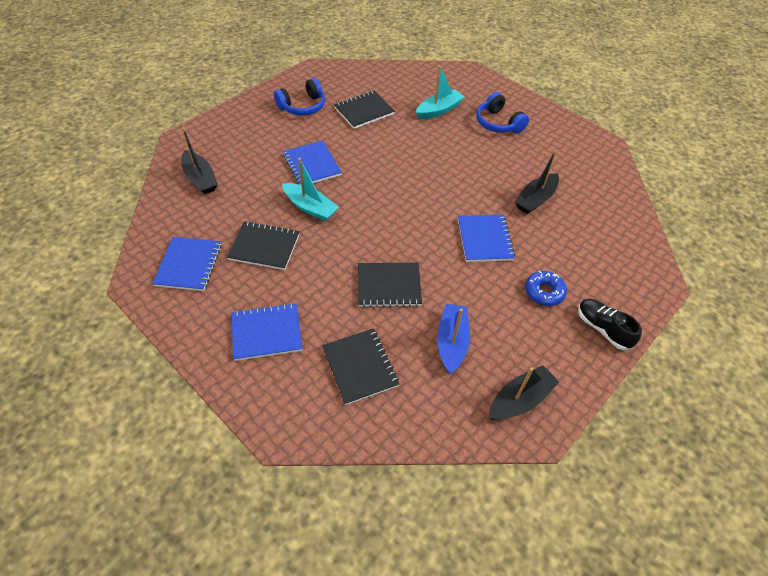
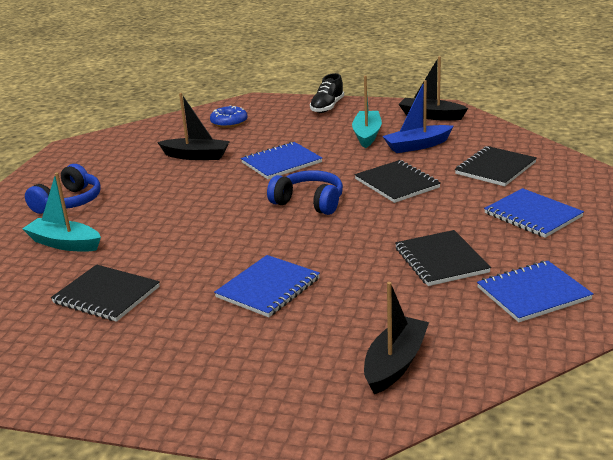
camera: 115 degrees left, 25 degrees down
(302, 106) = (133, 353): blue headphones -> blue headphones (309, 202)
(310, 207) = (346, 258): turquoise boat -> turquoise boat (367, 135)
(544, 292) = (316, 129): blue donut -> blue donut (229, 122)

